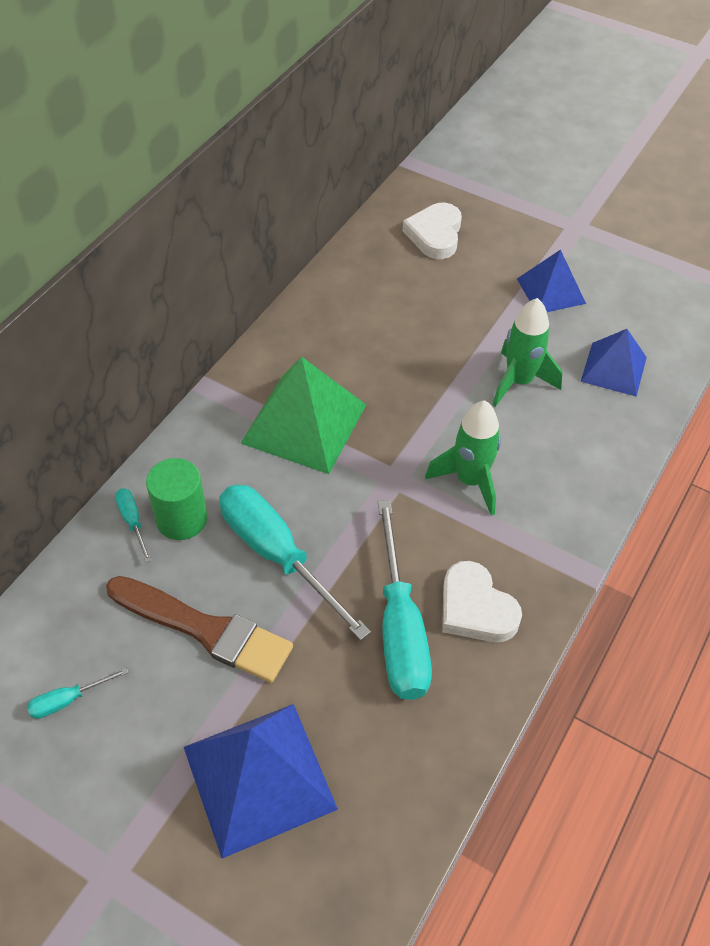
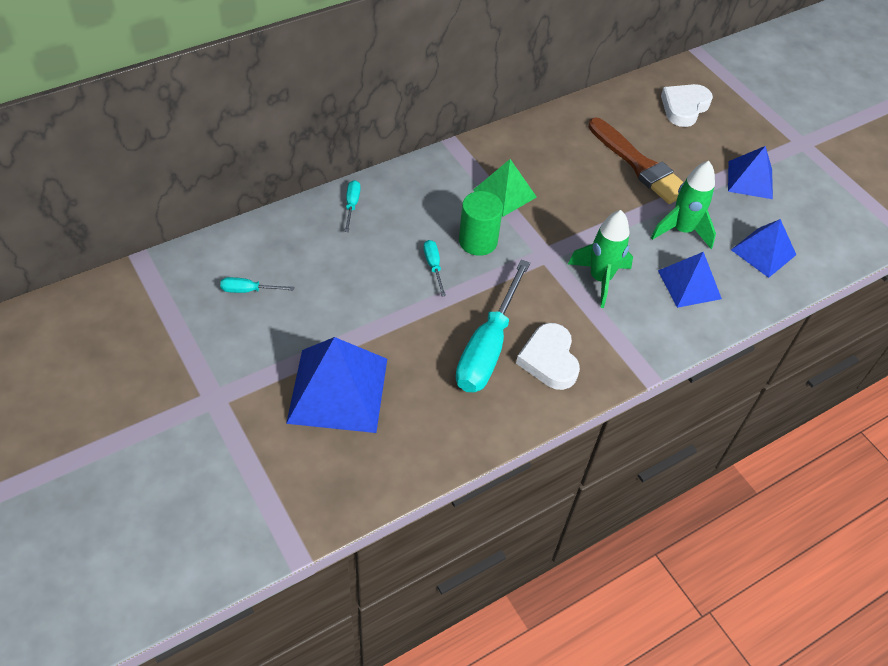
camera: 25 degrees right, 0 degrees up
(181, 519) = (384, 217): green cylinder -> green cylinder (478, 241)
(205, 630) = (358, 289): brown brush -> brown brush (639, 165)
(277, 555) = (433, 266): turquoise screwdriver -> turquoise screwdriver, size x0.44
(304, 423) = (504, 193): green pyramid -> green pyramid, size x0.61
(564, 442) = (689, 284): none -> blue pyramid

